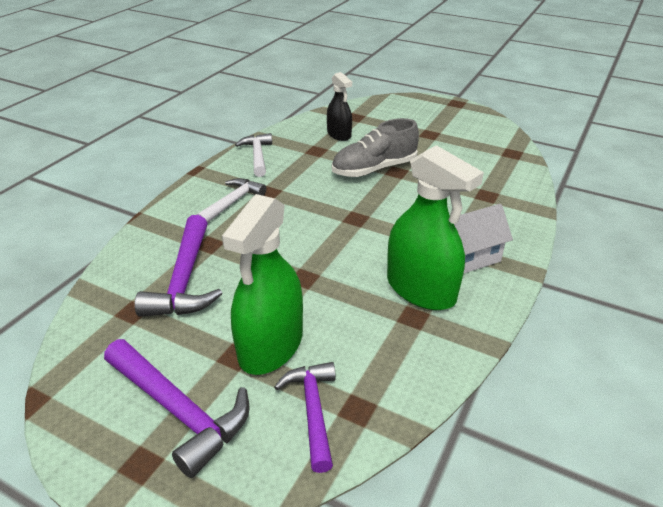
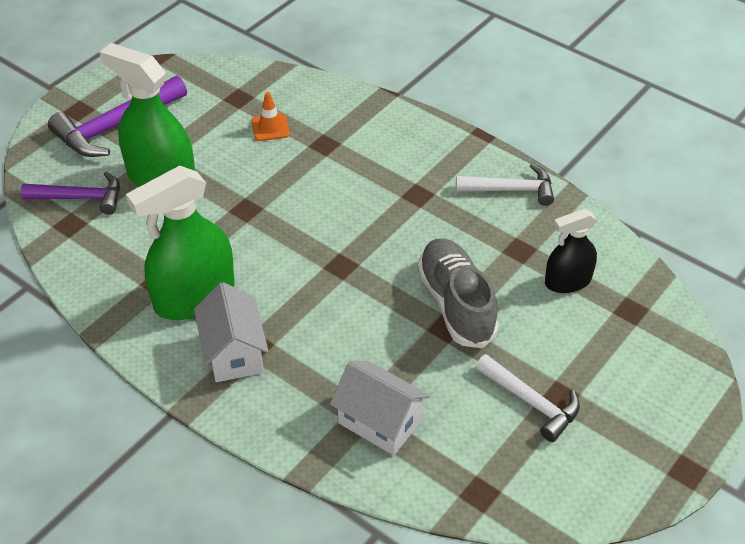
camera: 100 degrees right, 10 degrees up
(184, 280) = (270, 127): purple hammer -> orange traffic cone
(232, 202) = (400, 163): white hammer -> white hammer (532, 402)
(487, 188) = (380, 422): none -> white house

